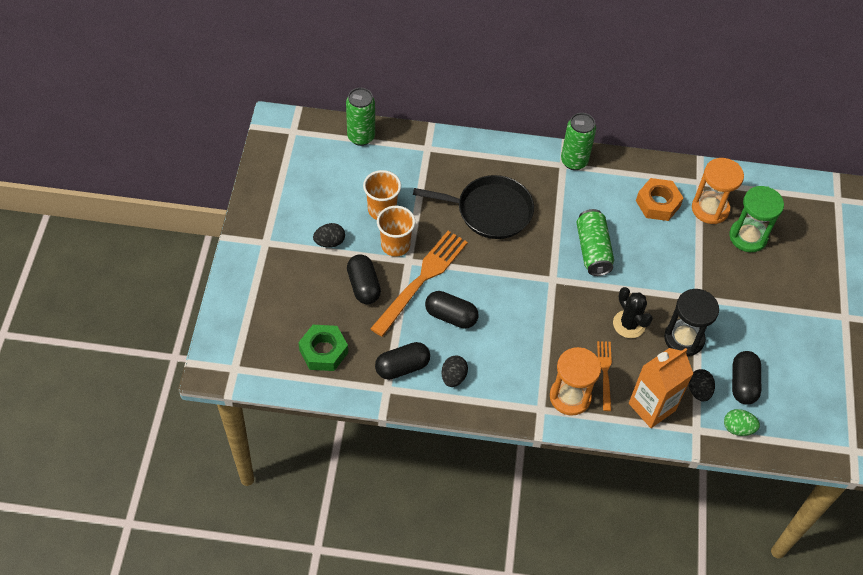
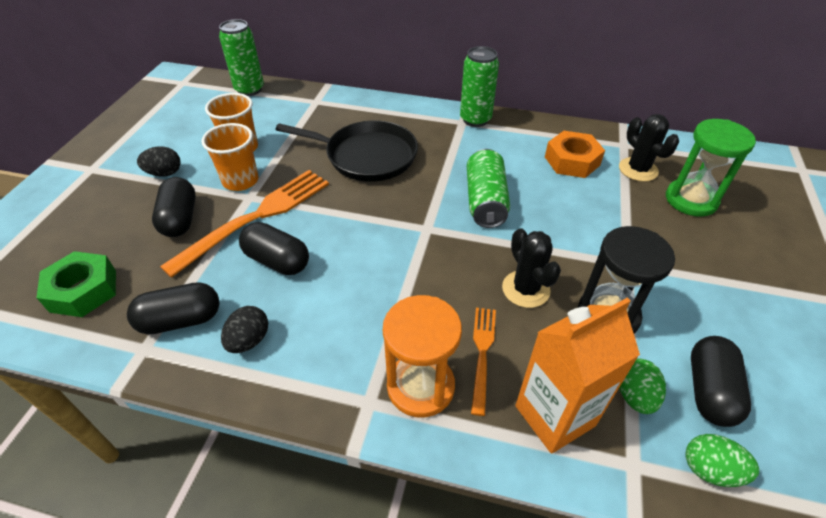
camera: 10 degrees right, 10 degrees down
(699, 391) = (635, 396): black egg -> green egg
(710, 209) = (638, 169): orange hourglass -> black cactus

